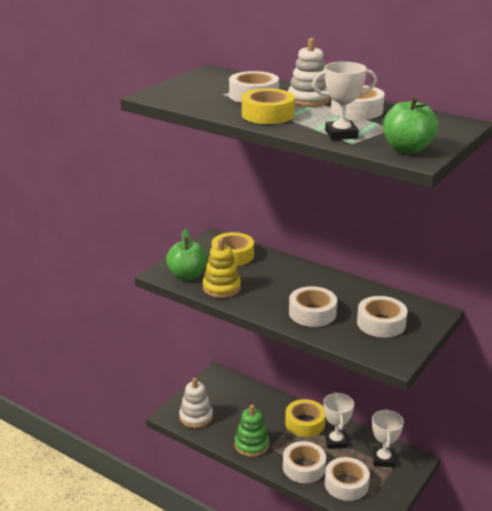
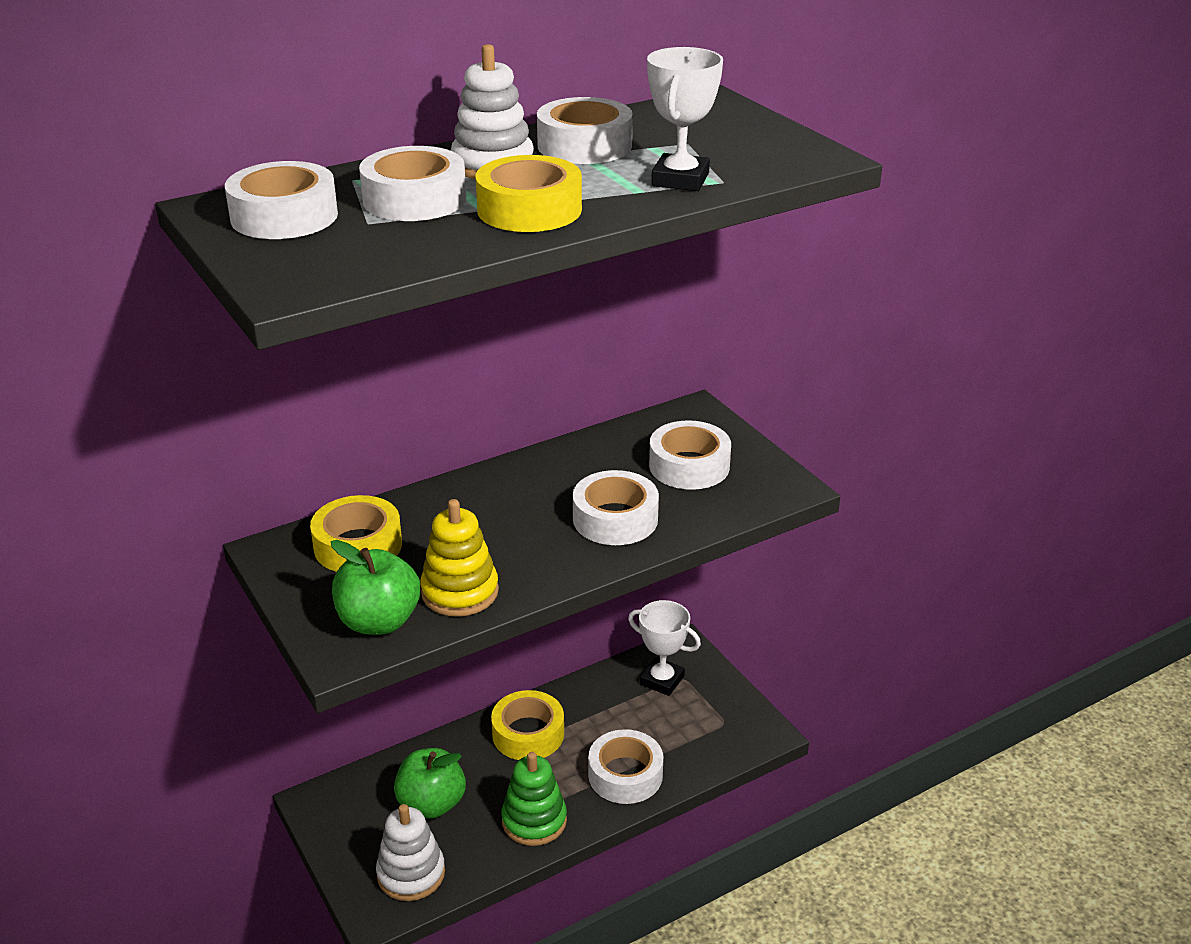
camera: 65 degrees left, 5 degrees up
(336, 441) = (593, 715): white trophy -> none
(346, 484) = (687, 741): white tape -> white tape (284, 216)
(407, 149) = (781, 155): green apple -> green apple (431, 804)

